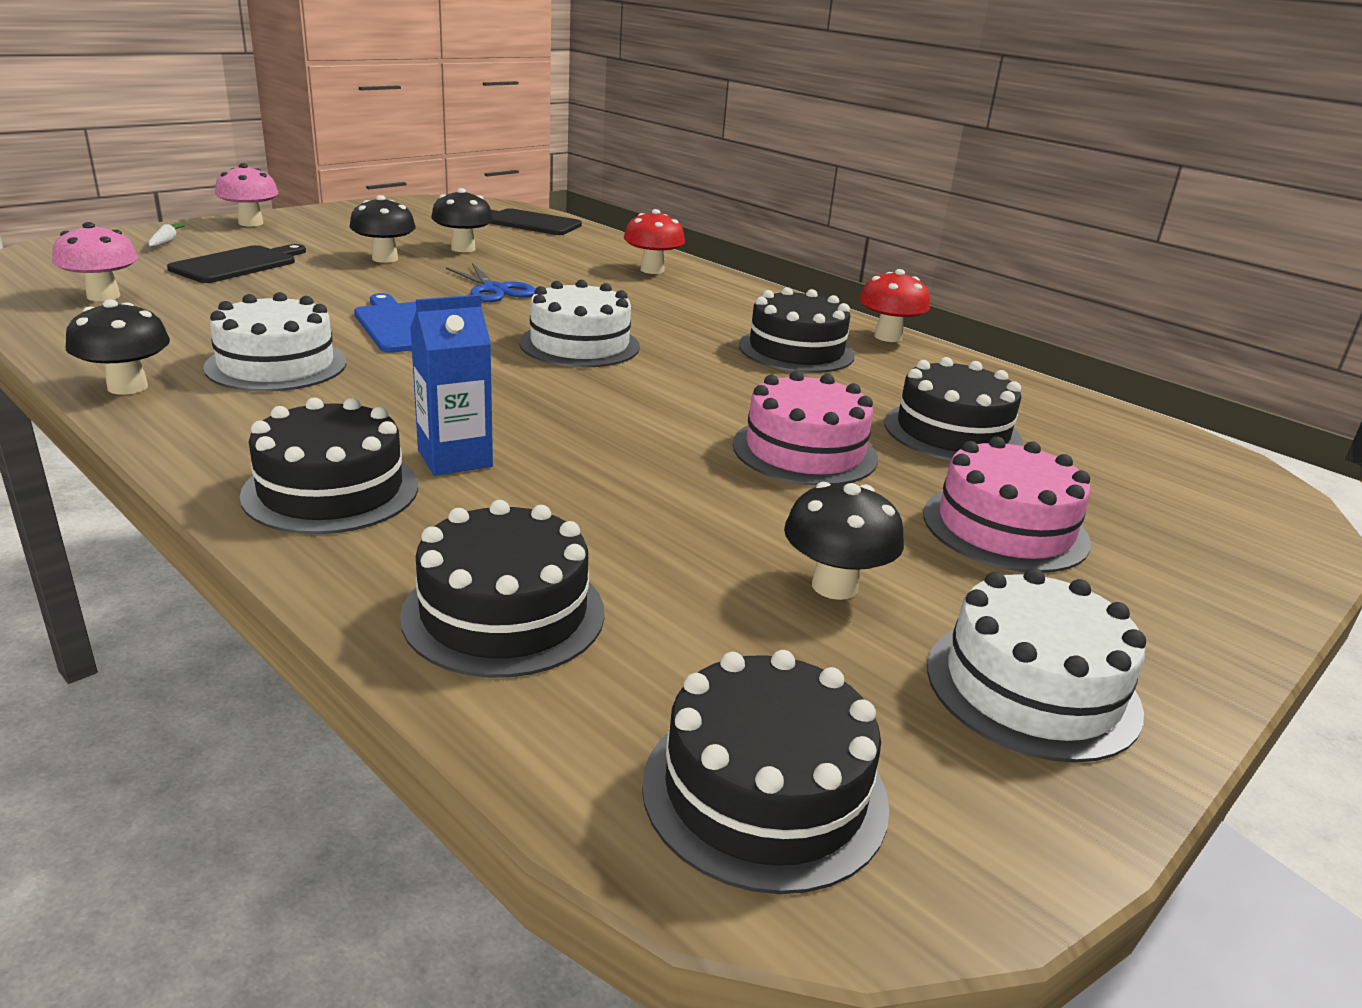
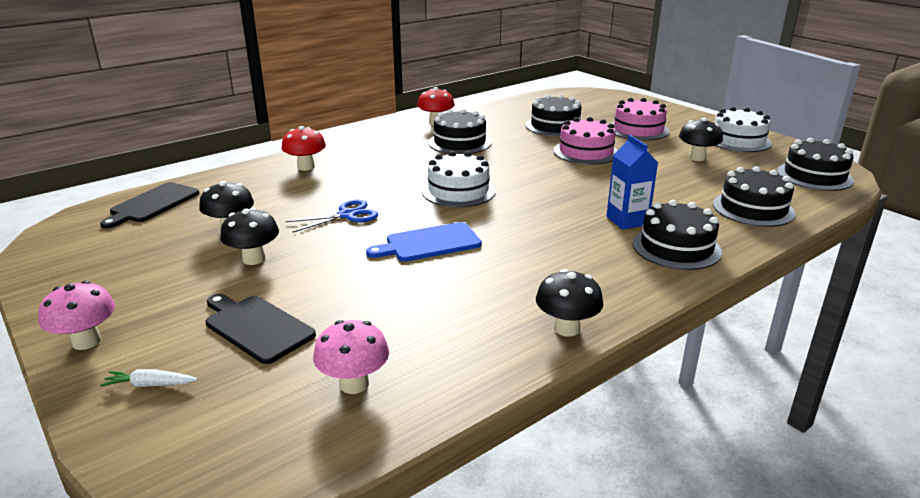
camera: 80 degrees left, 0 degrees up
(276, 365) = (512, 280): white cake -> none

